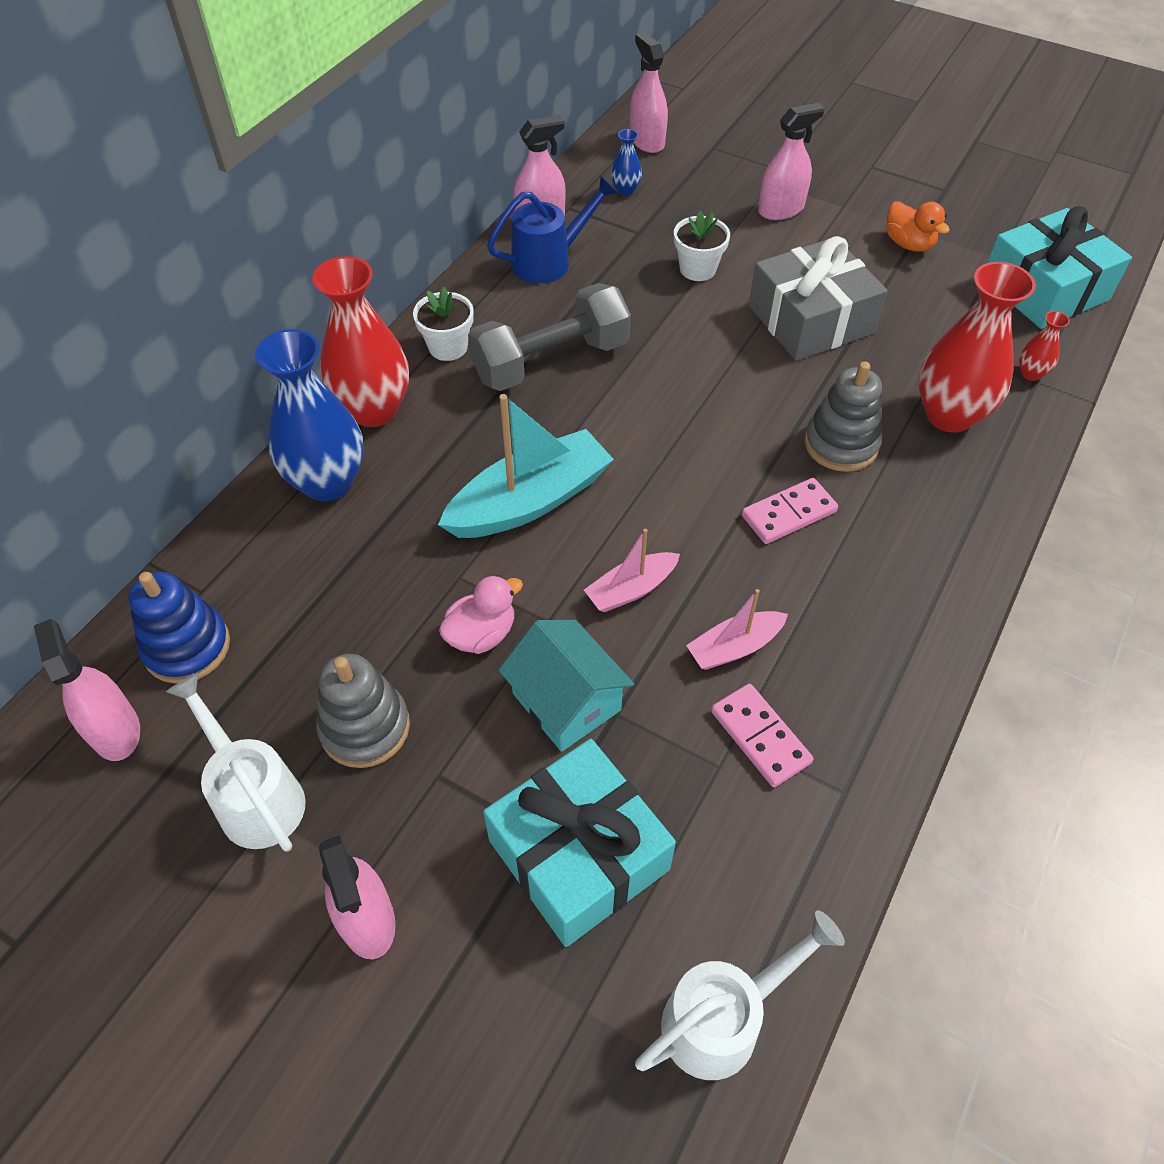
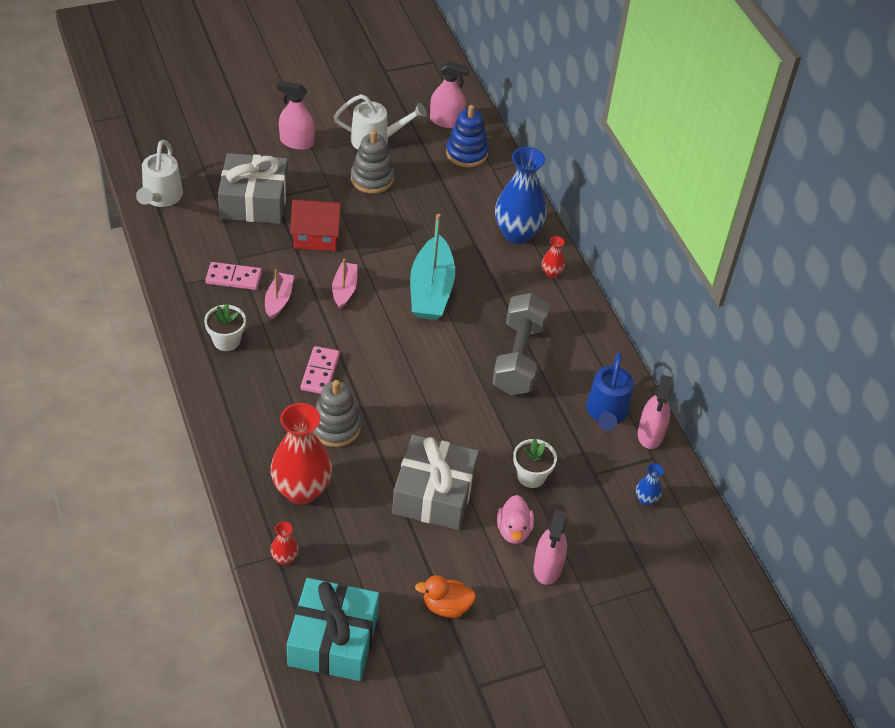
camera: 125 degrees right, 5 degrees down
(373, 410) = (551, 273): red vase -> red vase, size x0.44
(448, 347) = (572, 325): white flower pot -> white flower pot (226, 340)
(481, 634) = (376, 232): pink duck -> pink duck (514, 530)
(566, 702) = (316, 236): turquoise house -> red house
(578, 854) = (254, 201): turquoise gift -> grey gift
(647, 141) = (695, 554): pink spray bottle -> none

